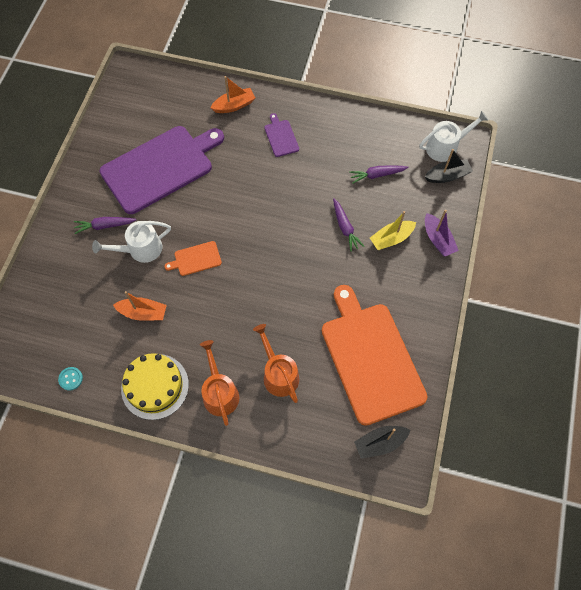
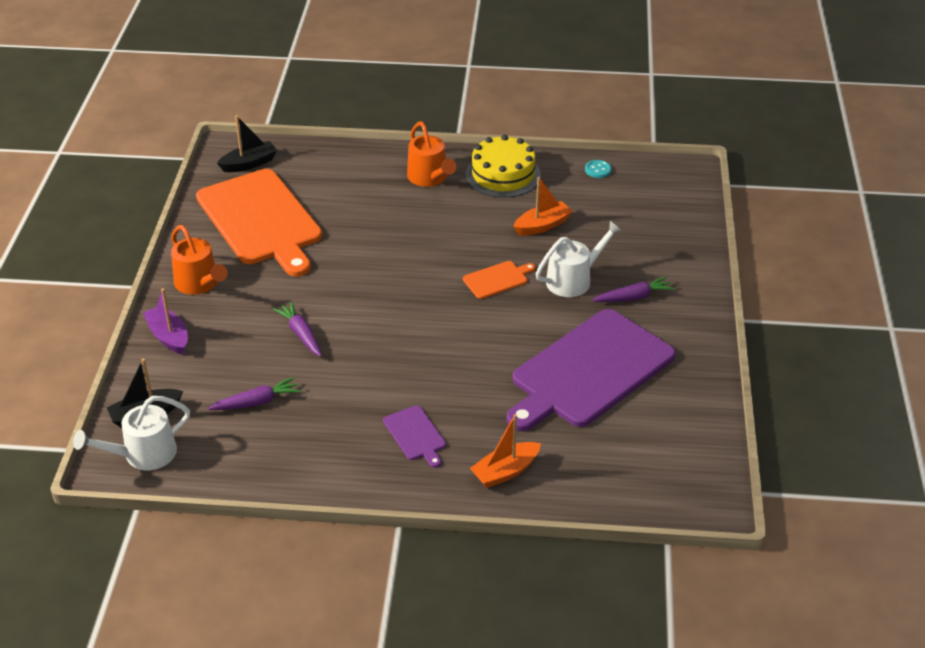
camera: 170 degrees right, 25 degrees down
(143, 313) = (542, 226): orange boat -> orange boat turned 150 degrees clockwise
(278, 374) = (367, 197): orange watering can -> orange watering can (199, 283)
(391, 239) = (235, 330): yellow boat -> none

